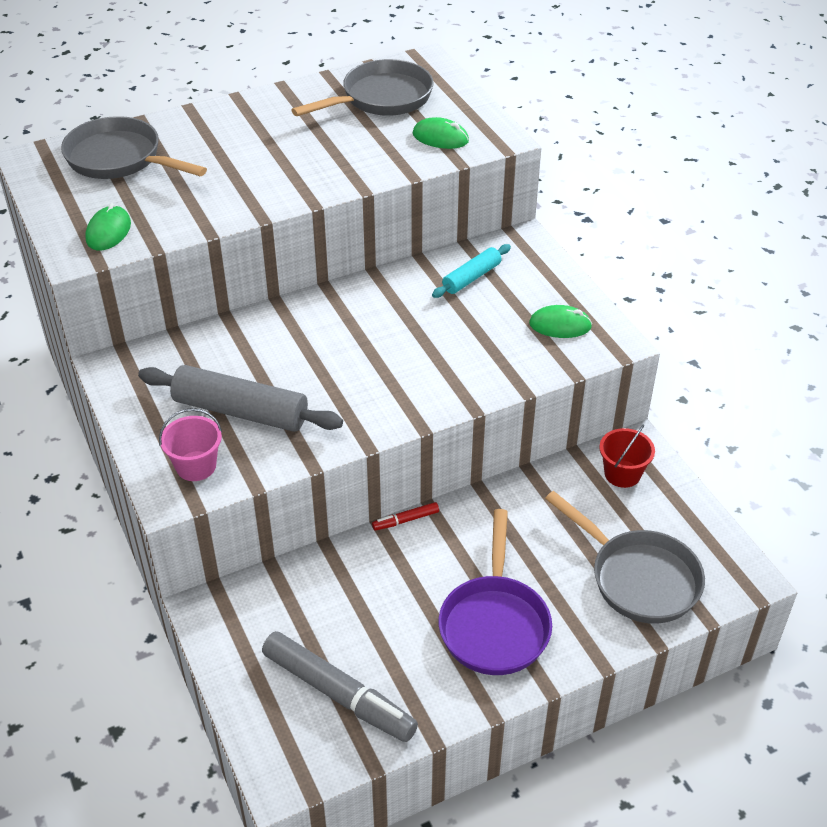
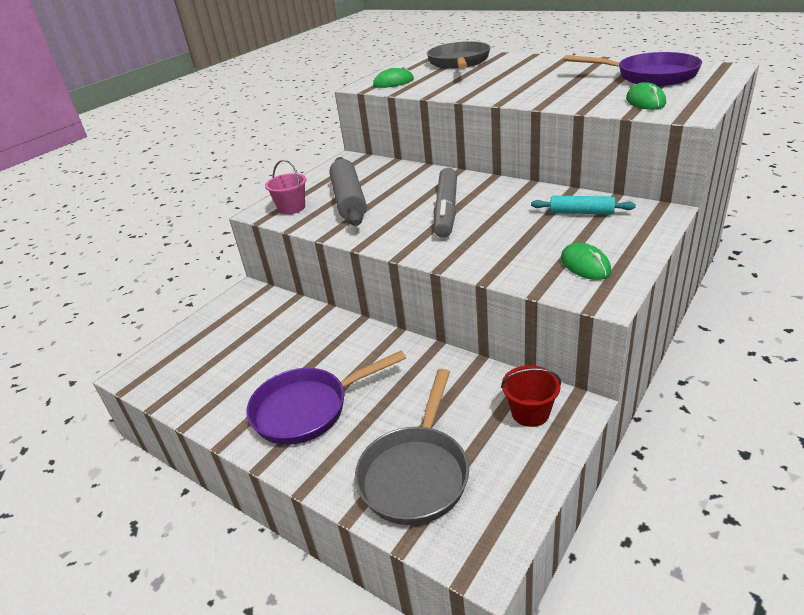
camera: 65 degrees right, 10 degrees down
(339, 694) = (207, 366): grey marker -> grey marker (446, 210)
(381, 98) = (650, 76): grey pan -> purple pan
(405, 520) = (374, 328): red marker -> none

